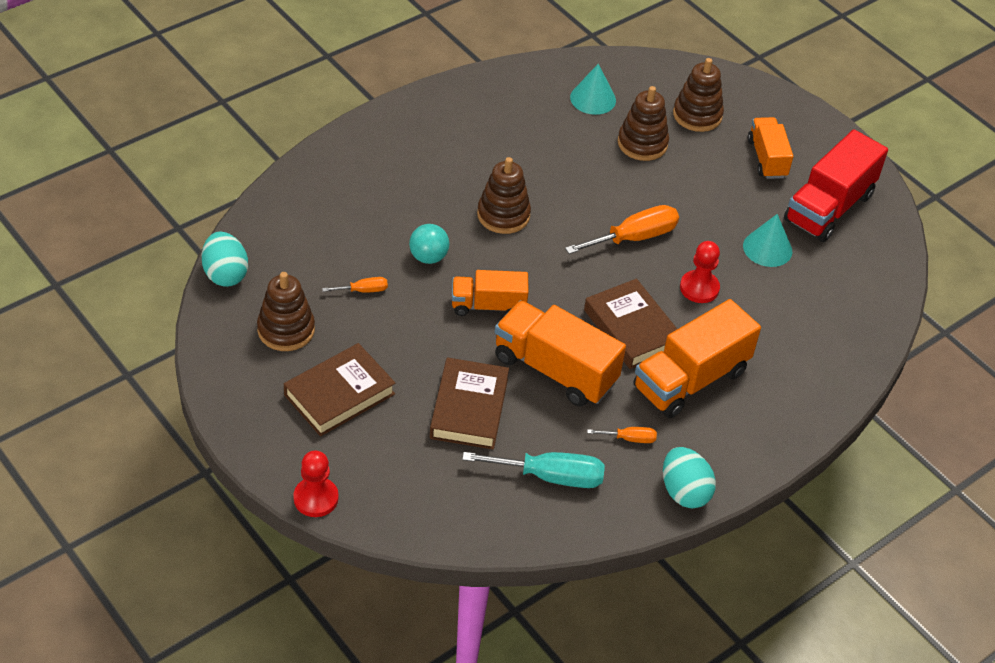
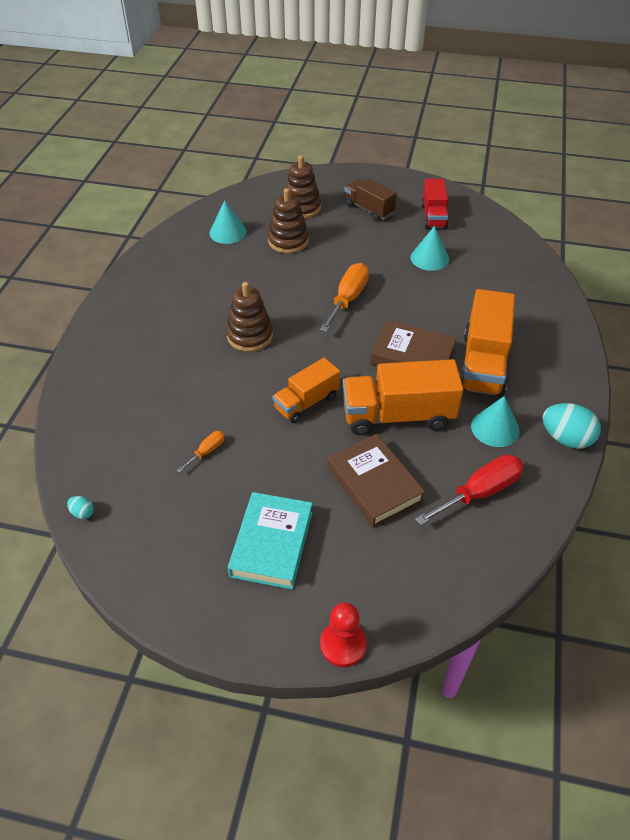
camera: 35 degrees left, 0 degrees up
(225, 274) = (83, 513): turquoise egg -> turquoise egg, size x0.47
(286, 330) = (177, 523): brown stacking toy -> none
(339, 394) = (271, 544): brown book -> turquoise book
(428, 257) = (229, 396): turquoise ball -> none
(550, 477) = (480, 492): turquoise screwdriver -> red screwdriver
(630, 439) = (495, 428): orange screwdriver -> turquoise cone
(699, 288) = (421, 305): red pawn -> none
(767, 158) = (369, 209): orange truck -> brown truck
(828, 207) = (433, 216): red truck -> red truck, size x0.62

